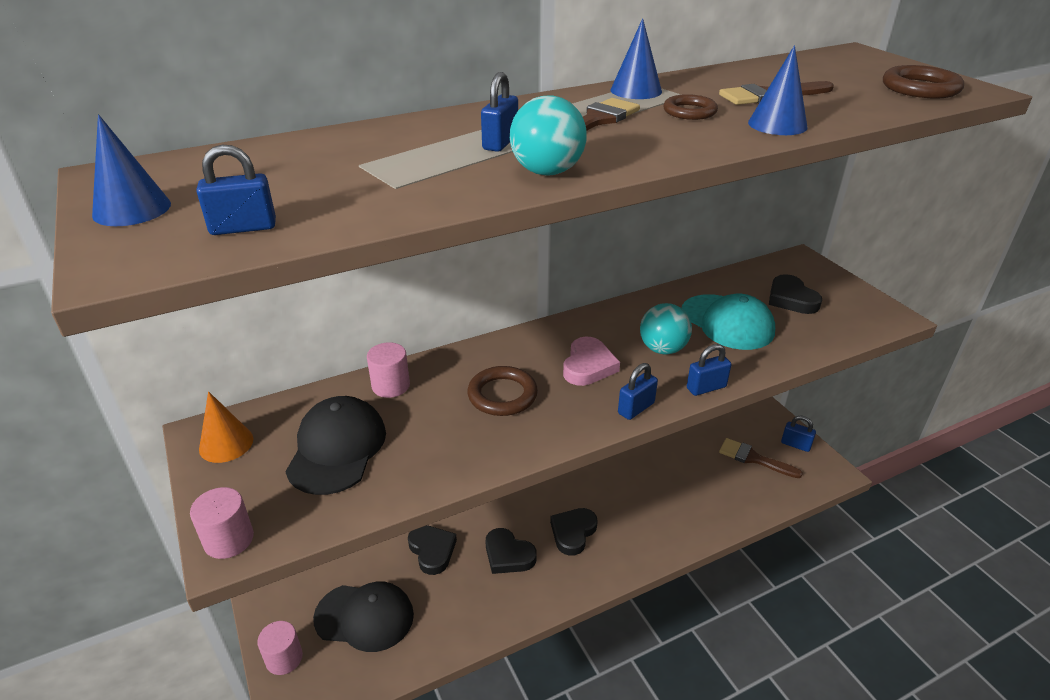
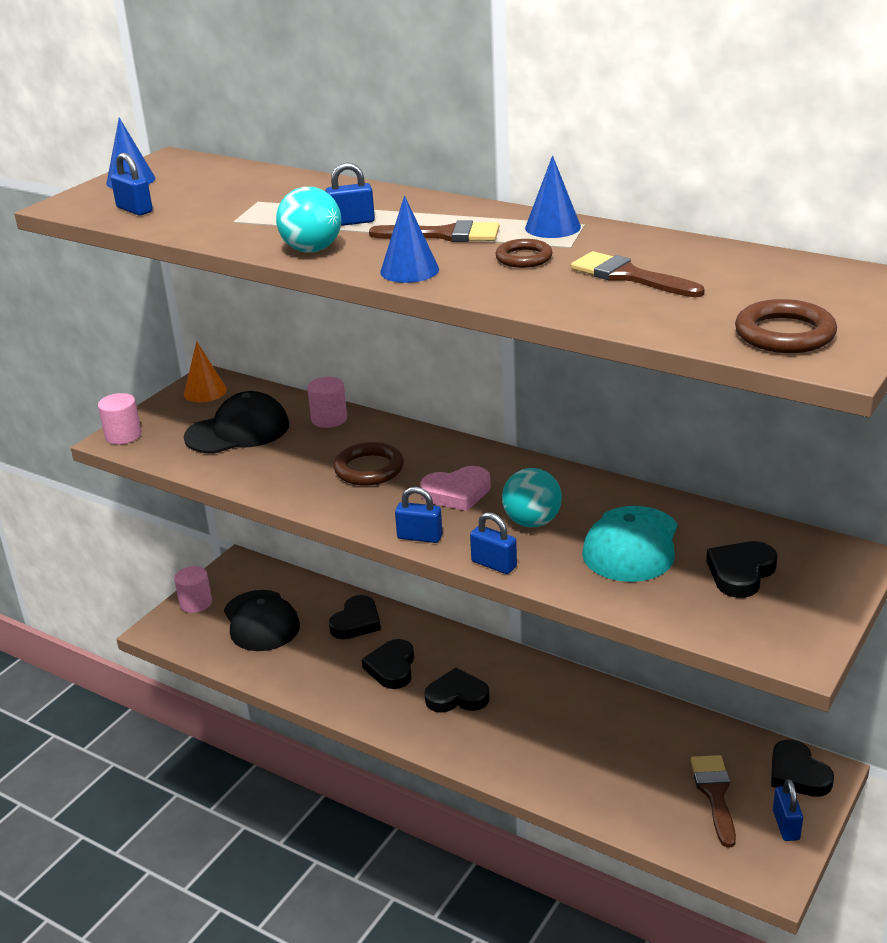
camera: 60 degrees right, 5 degrees down
(757, 418) = (797, 774): none -> black heart
(777, 124) = (540, 295): blue cone -> blue cone (409, 270)

